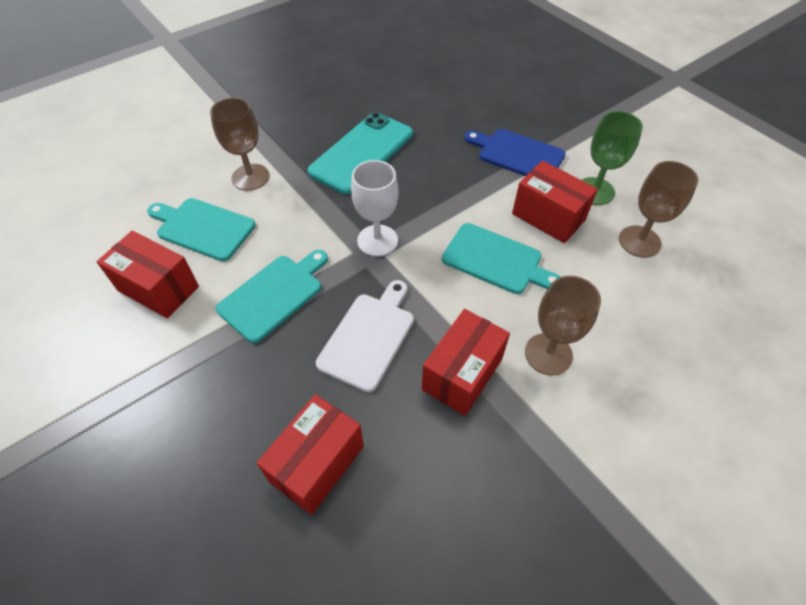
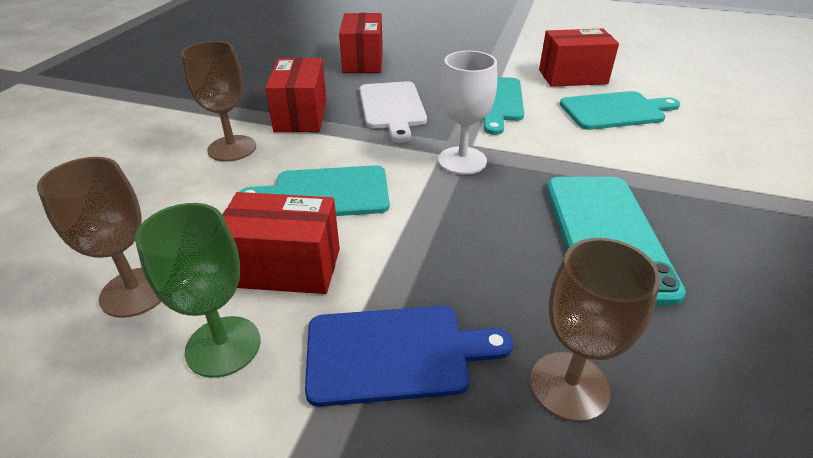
camera: 145 degrees right, 15 degrees down
(250, 177) = (660, 157): brown goblet -> brown goblet (569, 386)

